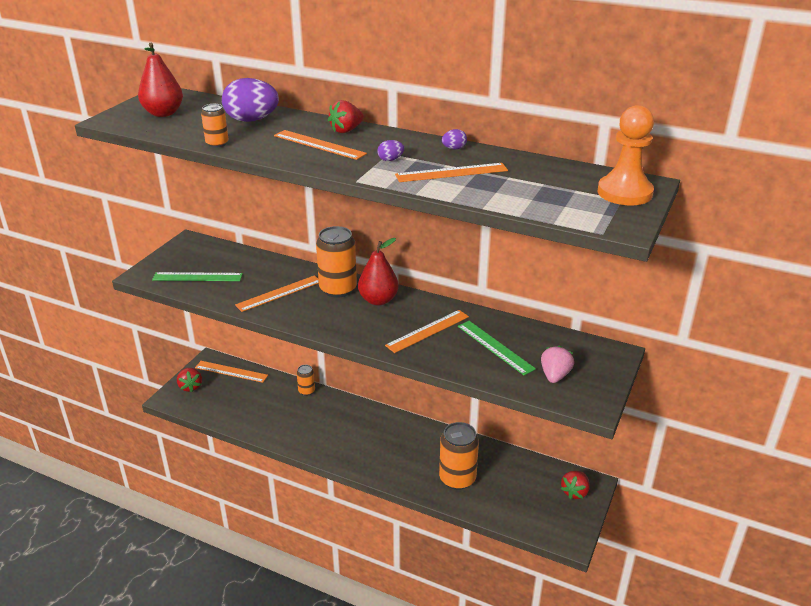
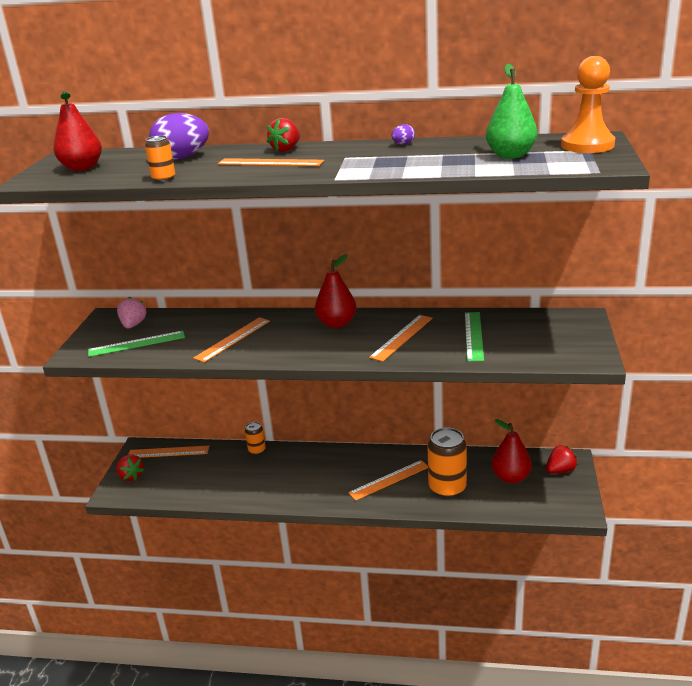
camera: 15 degrees left, 5 degrees down
(338, 289) = (290, 323): orange can -> none
(390, 160) = (351, 160): purple egg -> none
(451, 173) = (419, 159): orange ruler -> orange ruler (389, 480)
(495, 347) = (474, 336): green ruler -> green ruler turned 60 degrees clockwise
(522, 485) = (511, 477): none -> red pear
(539, 189) = (510, 155): none -> green pear
(555, 375) = (544, 345): pink strawberry -> pink strawberry (133, 325)
(575, 492) = (560, 470): red strawberry -> red strawberry turned 135 degrees counterclockwise

